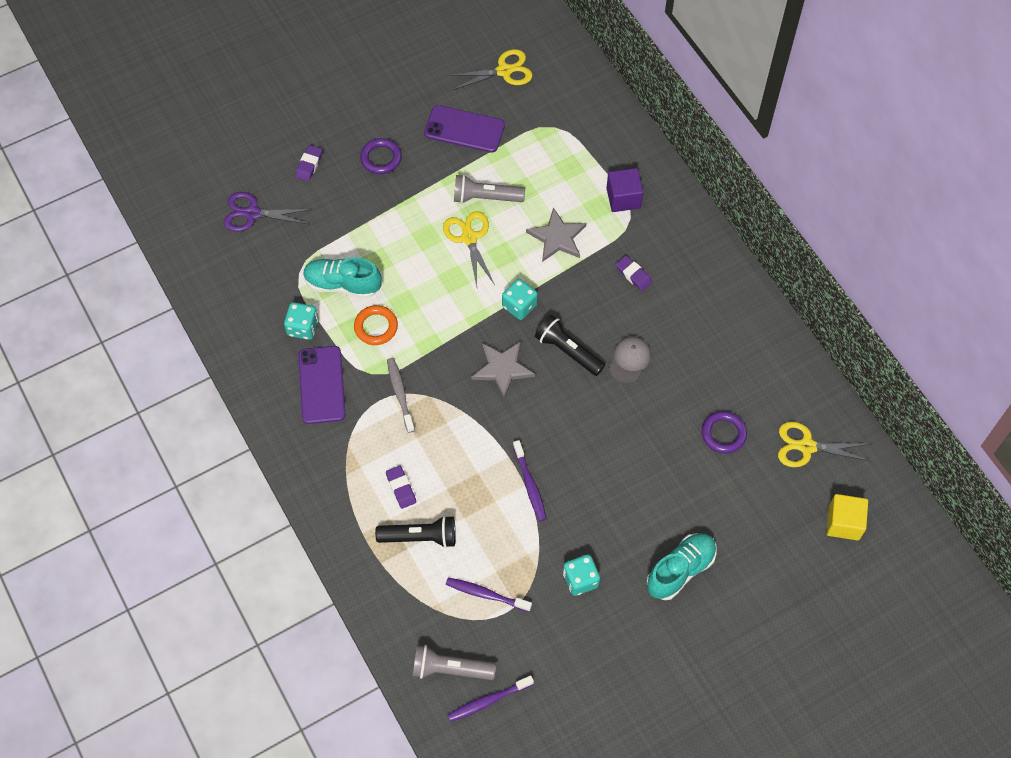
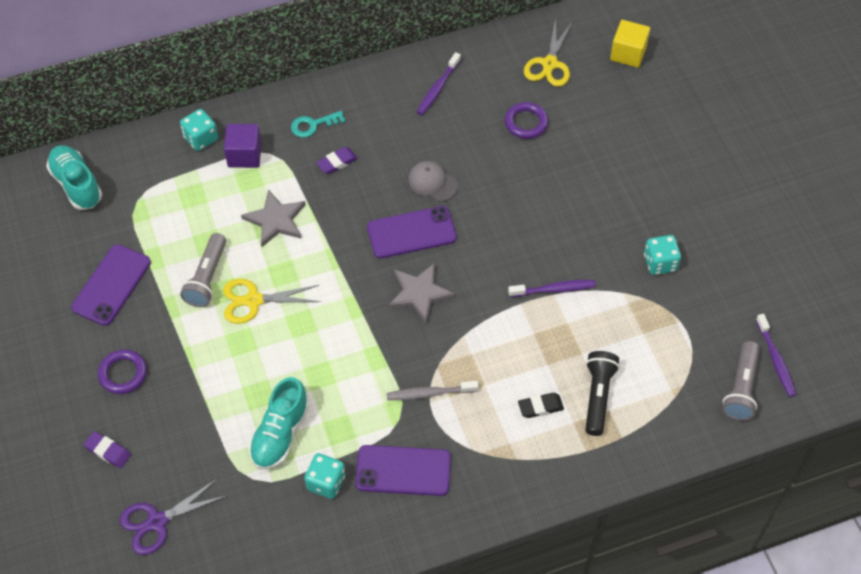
camera: 80 degrees left, 5 degrees down
(252, 213) = (157, 522): purple scissors -> purple scissors turned 45 degrees clockwise
(376, 327) = (342, 407): orange ring -> none
(401, 488) = (540, 407): purple eraser -> black eraser
(486, 594) = (666, 345): purple toothbrush -> purple toothbrush (437, 88)
(504, 71) = (47, 235): yellow scissors -> none
(519, 306) = (349, 267): turquoise dice -> turquoise dice (201, 138)
(568, 351) = (411, 232): black flashlight -> purple phone
(672, 247) = (313, 125): none -> turquoise key
(680, 570) = (659, 181): turquoise shoe -> turquoise shoe (76, 184)

